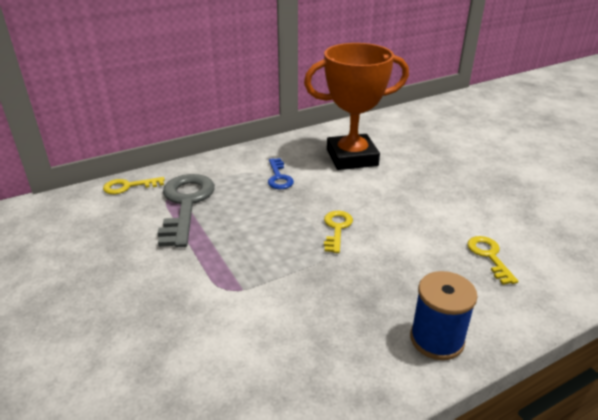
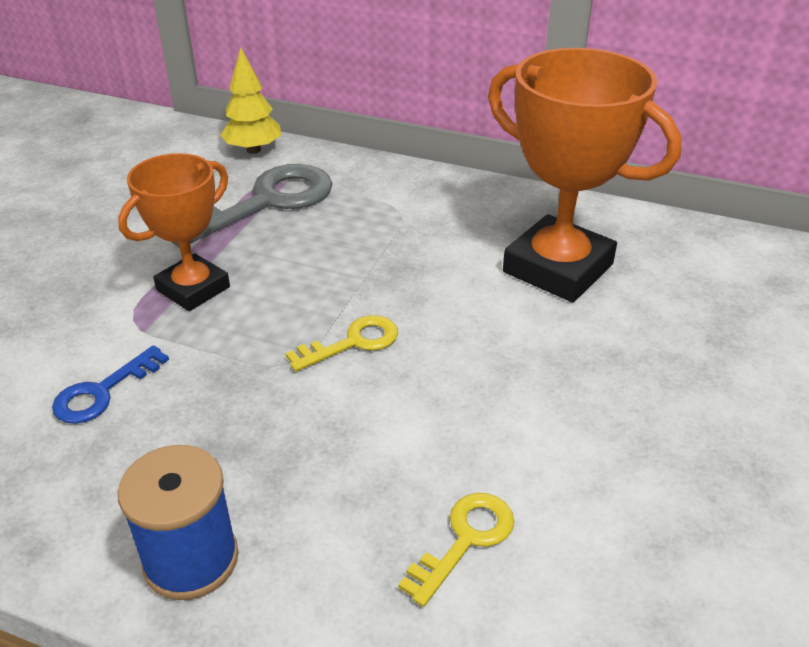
camera: 50 degrees right, 5 degrees up
(128, 186) = (253, 150): yellow key -> yellow tree
(228, 257) = (193, 289): none -> orange trophy
(279, 177) = (413, 235): blue key -> blue key (102, 392)

